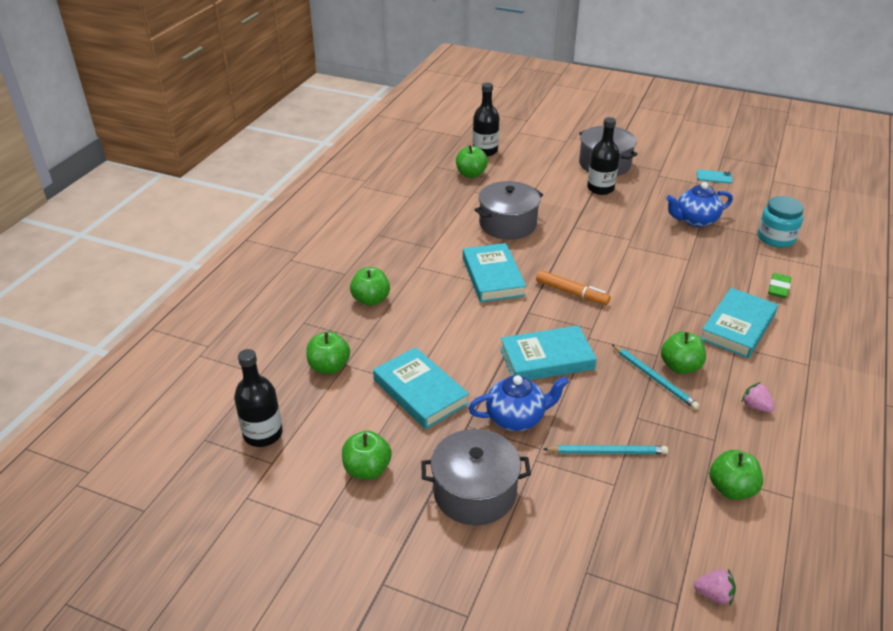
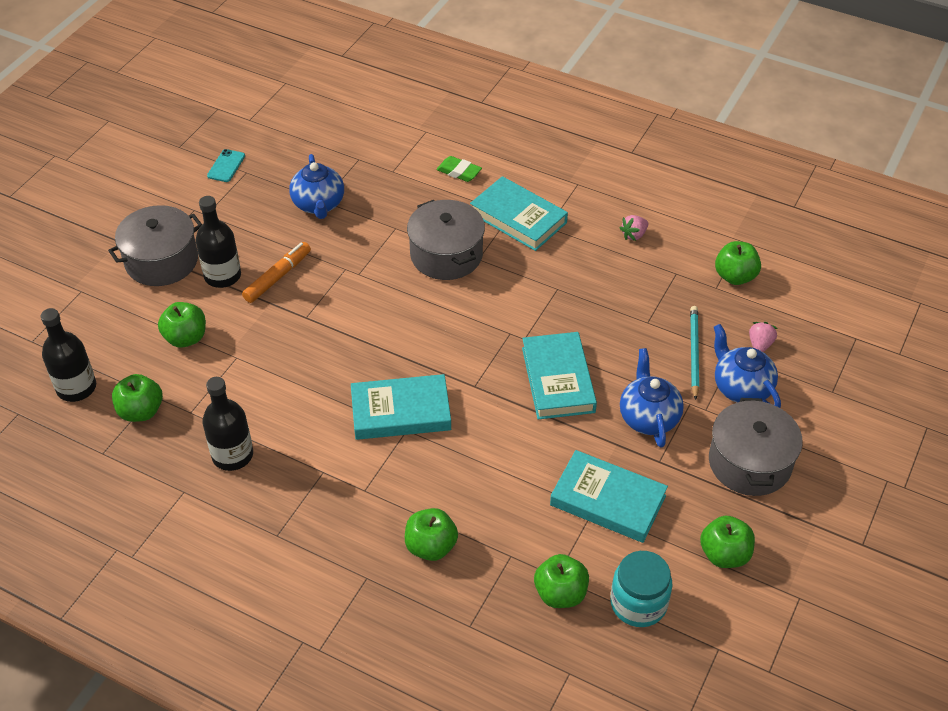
camera: 85 degrees left, 10 degrees up
(263, 434) = (674, 661): black bottle -> black bottle (232, 455)
(420, 392) = (607, 500): turquoise book -> turquoise book turned 60 degrees clockwise
(508, 224) = (285, 383): grey pot -> grey pot (446, 255)
(570, 489) = (741, 388): none -> blue teapot
(571, 293) = (443, 340): orange marker -> orange marker (277, 277)
(654, 378) = (593, 298): turquoise pencil -> none
(680, 367) = (576, 275): green apple -> green apple (186, 338)
(714, 595) = (845, 314): pink strawberry -> pink strawberry (760, 345)
(776, 238) = (368, 149): turquoise jar -> turquoise jar (638, 603)

